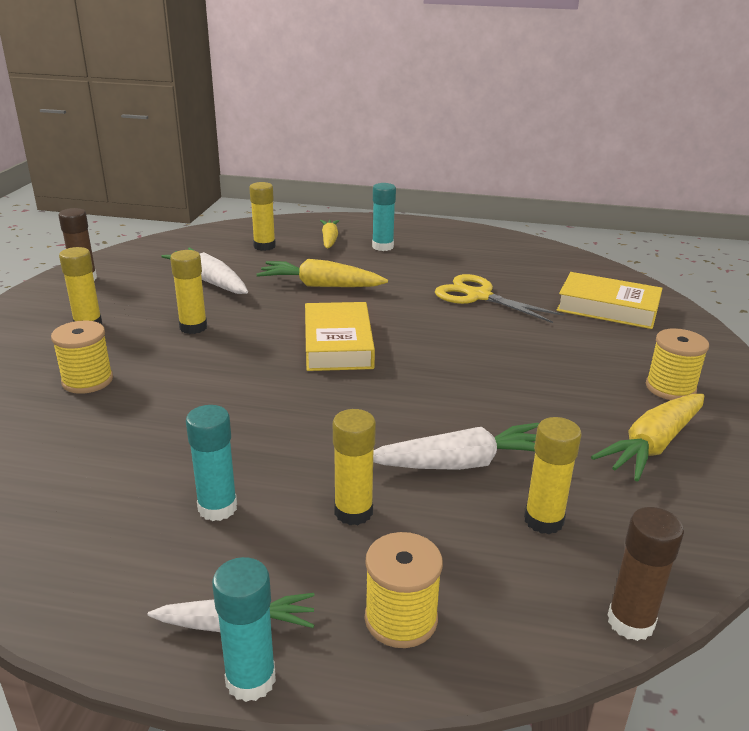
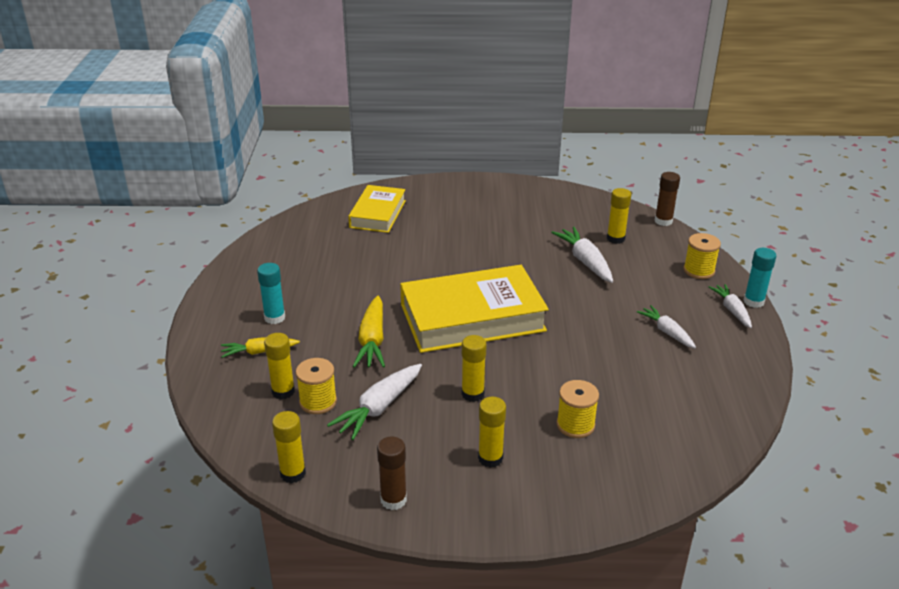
camera: 100 degrees left, 5 degrees up
(217, 508) = (667, 332): turquoise glue stick -> white carrot
(338, 344) = (472, 317): yellow book -> yellow book, size x1.71
(353, 512) = (643, 290): yellow glue stick -> yellow glue stick (293, 473)
(478, 296) = (372, 263): yellow scissors -> none
(653, 445) = (538, 209): yellow carrot -> none
(670, 388) = (478, 200): yellow spool -> yellow spool (318, 402)

